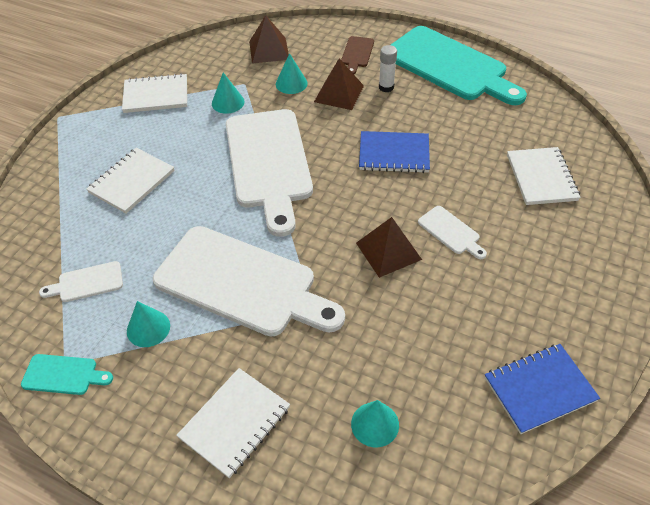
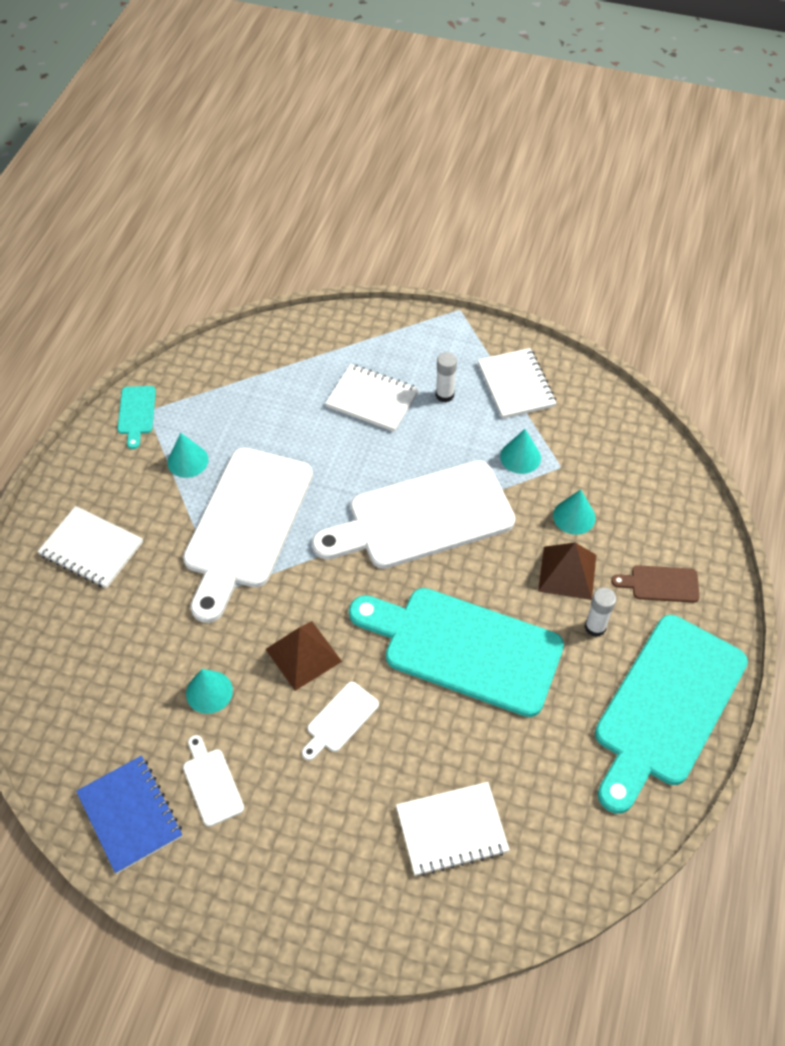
camera: 80 degrees right, 5 degrees up
(87, 283) = (236, 400): white cutting board -> white cutting board (212, 783)
(147, 136) = (444, 395): none -> white glue stick
(269, 50) = (637, 480): brown pyramid -> none
(375, 424) = (90, 662): turquoise cone -> turquoise cone (209, 692)
(394, 154) = (464, 648): blue notebook -> turquoise cutting board

